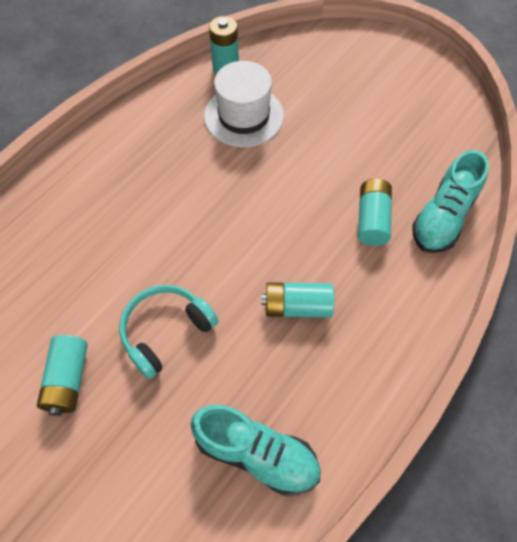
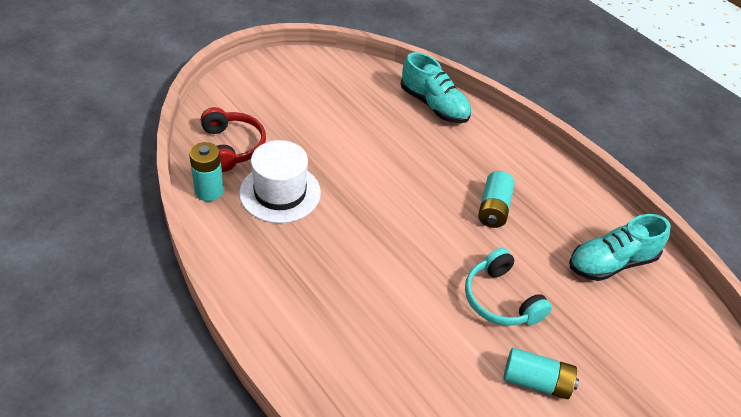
camera: 80 degrees left, 15 degrees down
(257, 454) = (611, 263): turquoise shoe -> turquoise shoe turned 150 degrees counterclockwise
(288, 66) = (232, 147): none -> red headphones
(372, 219) = (424, 143): turquoise battery -> none

